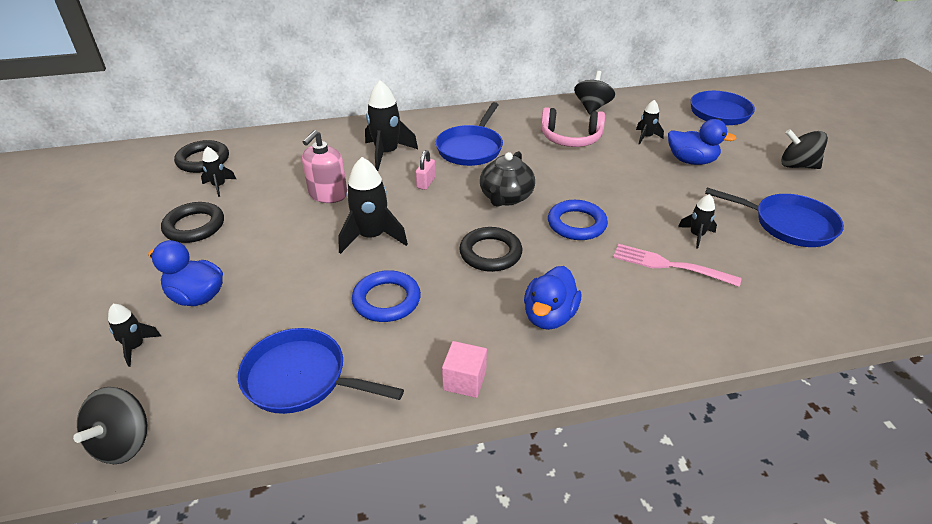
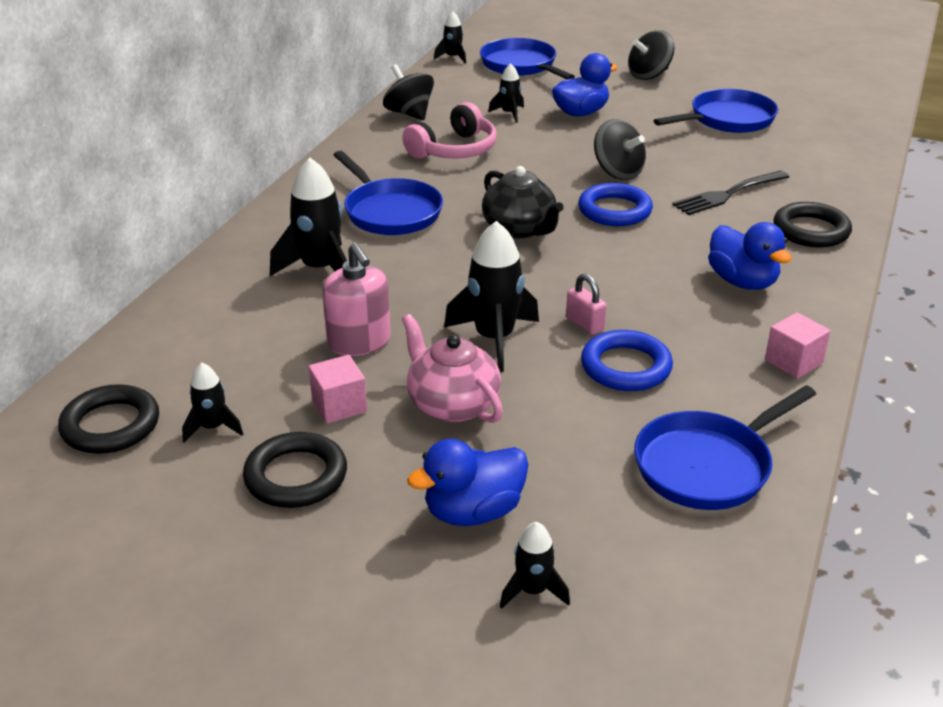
camera: 55 degrees left, 5 degrees down
(123, 442) = (712, 635): black spinning top -> black spinning top (617, 172)
(264, 213) = (339, 406): none -> pink cube
(292, 249) = (452, 404): none -> pink teapot
(426, 182) = (425, 266): pink padlock -> pink padlock (584, 324)
(490, 253) = (610, 275): black ring -> black ring (811, 230)
(670, 265) = (728, 194): pink fork -> black fork
(696, 235) = (699, 163): black rocket -> black rocket (453, 58)

